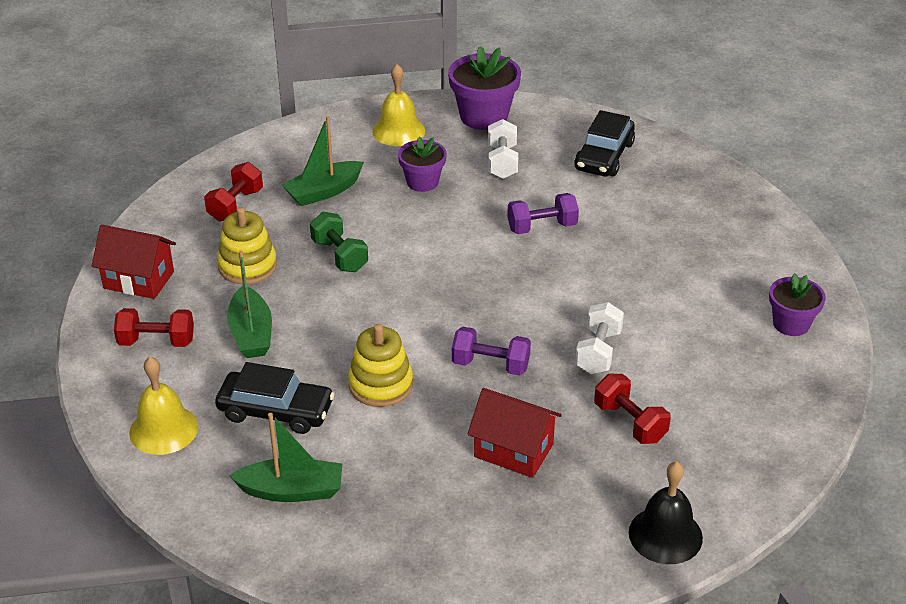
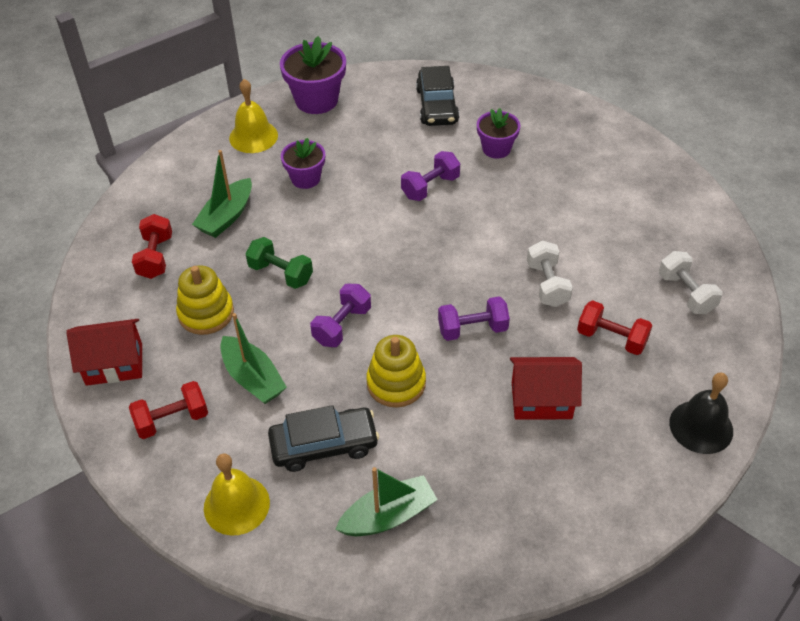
camera: 25 degrees left, 10 degrees up
(365, 318) = (342, 325): none -> purple dumbbell
(502, 162) = (359, 138): white dumbbell -> white dumbbell (686, 293)
(791, 324) = (669, 205): purple flower pot -> purple flower pot (496, 149)

